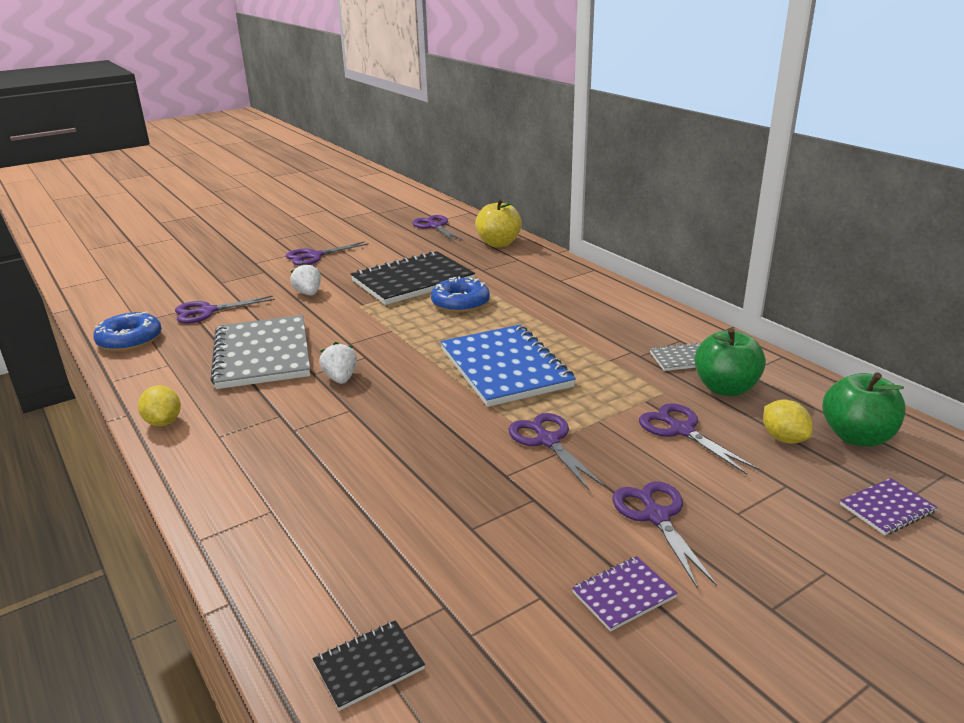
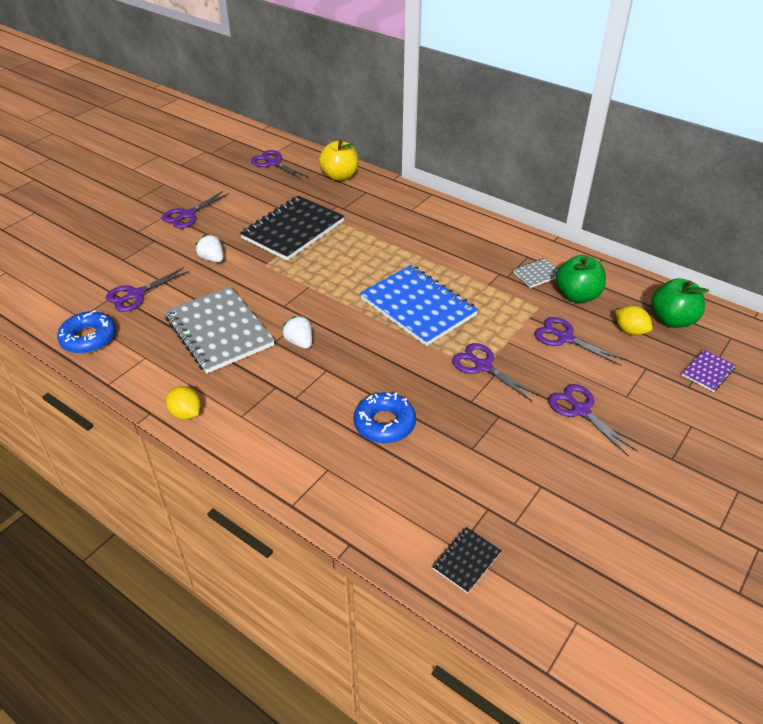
camera: 20 degrees left, 15 degrees up
(460, 303) = (346, 247): blue donut -> blue donut (384, 423)
(623, 595) = (588, 471): purple notebook -> none

